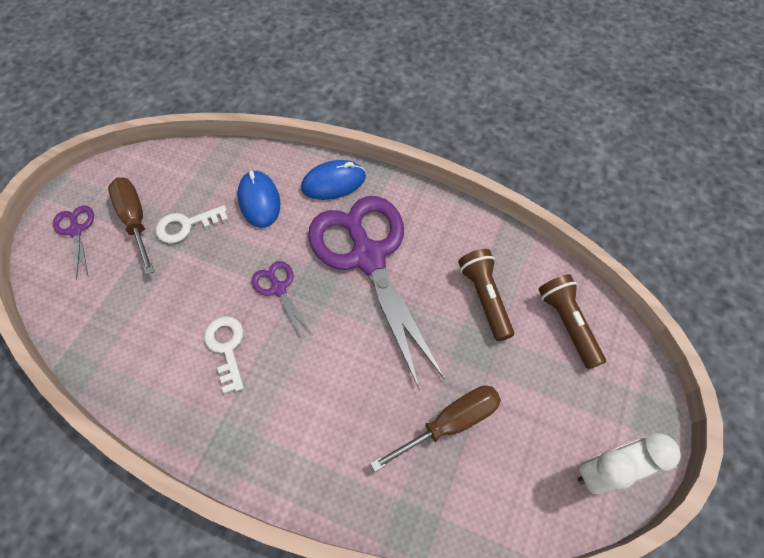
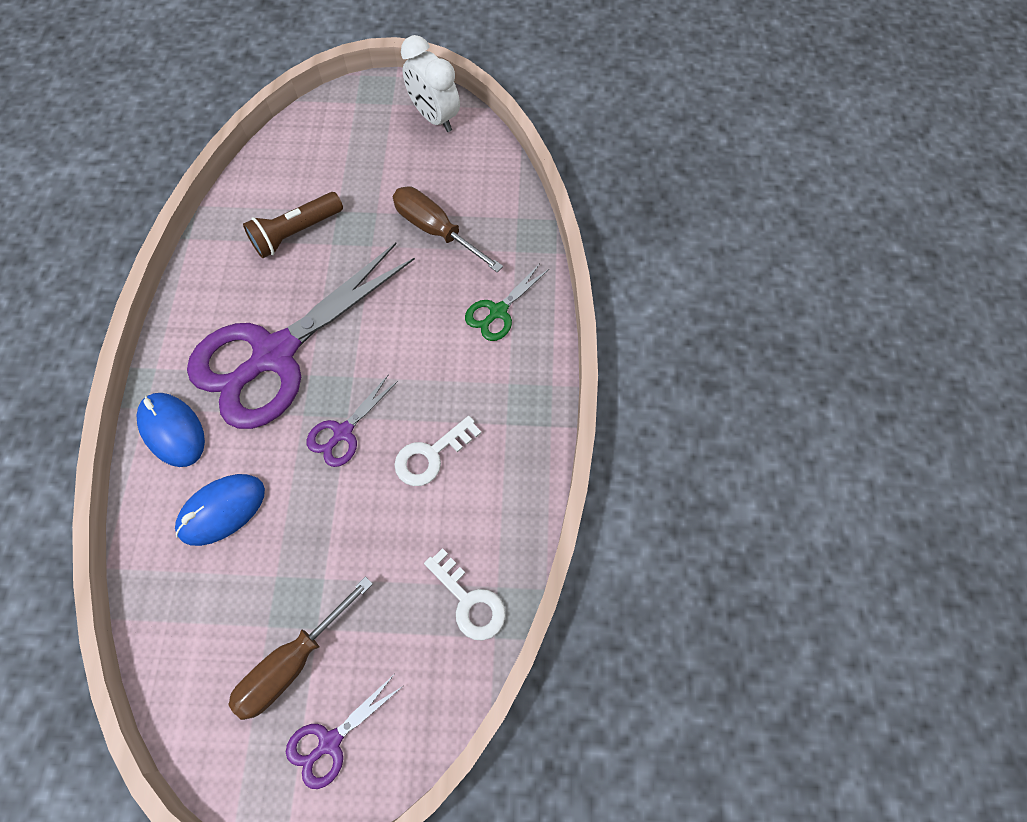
camera: 110 degrees left, 5 degrees up
(186, 225) = (283, 586): white key -> white key (469, 601)
(335, 453) = (498, 312): none -> green scissors
(567, 324) = (305, 161): brown flashlight -> none

